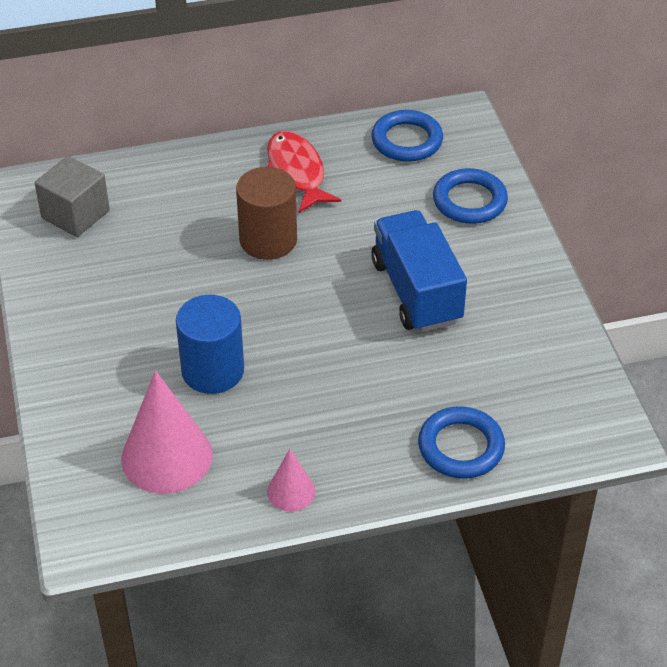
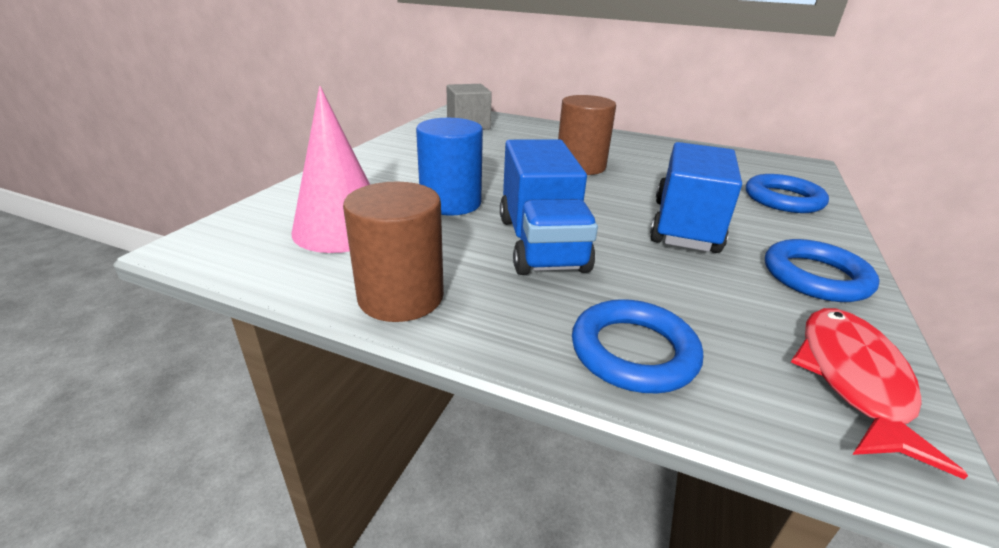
camera: 35 degrees right, 15 degrees down
(291, 491) = (401, 297): pink cone -> brown cylinder
(297, 172) = (637, 150): red fish -> red fish (852, 379)
(330, 380) = (541, 243): none -> blue truck
(407, 140) = (743, 161): blue ring -> blue ring (815, 277)

